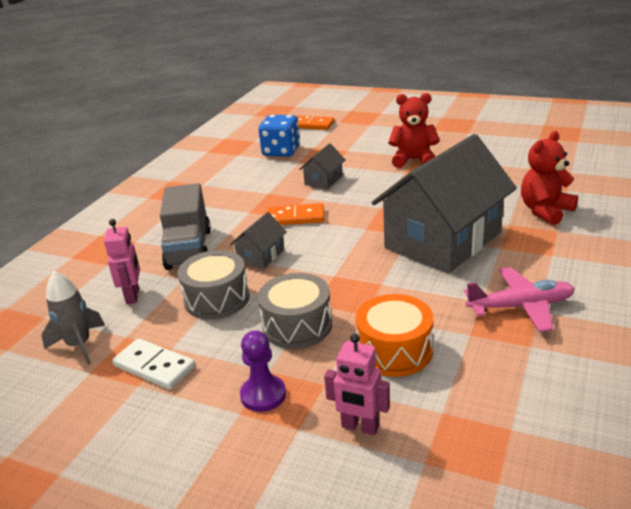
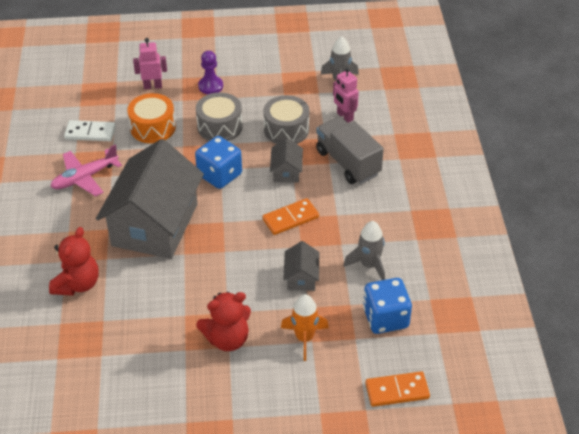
camera: 150 degrees right, 15 degrees up
(154, 366) = (282, 82): white domino -> white domino (90, 133)
(260, 177) = (369, 265): none -> grey rocket
(339, 269) = (219, 175): none -> blue dice
(351, 152) = (304, 338): none -> orange rocket

